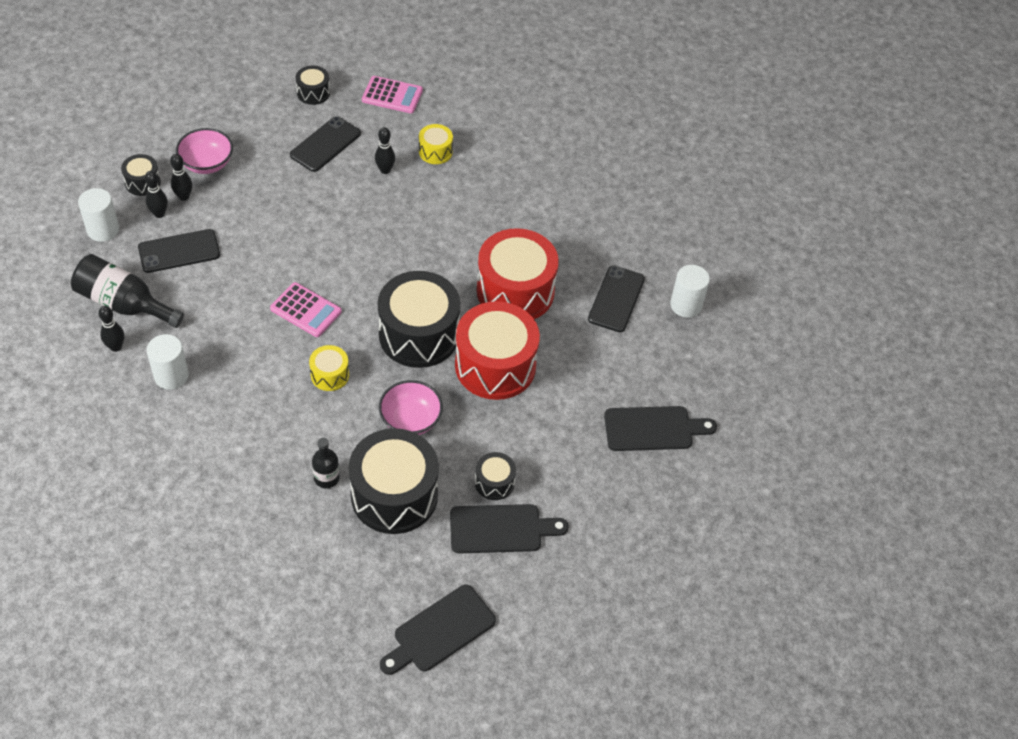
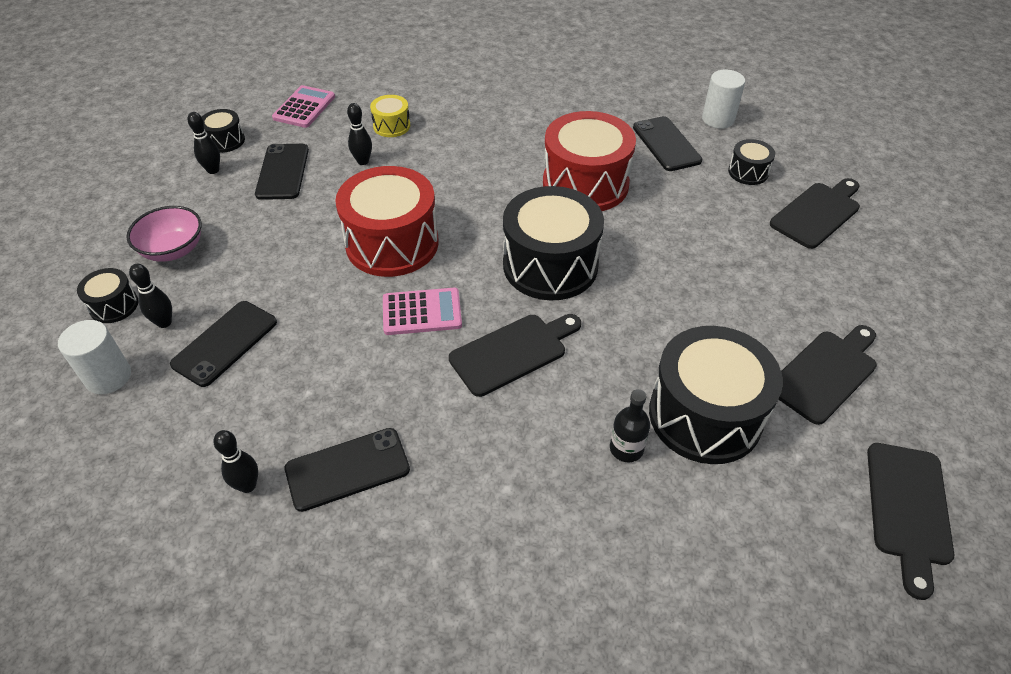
camera: 35 degrees left, 5 degrees down
(123, 304) = (211, 435): black bottle -> none
(171, 376) = (347, 469): white cylinder -> black phone
(184, 197) = (177, 291): black bowling pin -> black bowling pin (213, 170)
(330, 375) = (513, 352): yellow drum -> black cutting board
(392, 95) = (304, 107): pink calculator -> pink calculator turned 45 degrees counterclockwise
(410, 420) = (633, 339): pink bowl -> none
(494, 482) = (768, 339): black drum -> black drum (748, 172)
(495, 365) = (643, 247): red drum -> red drum (392, 243)

